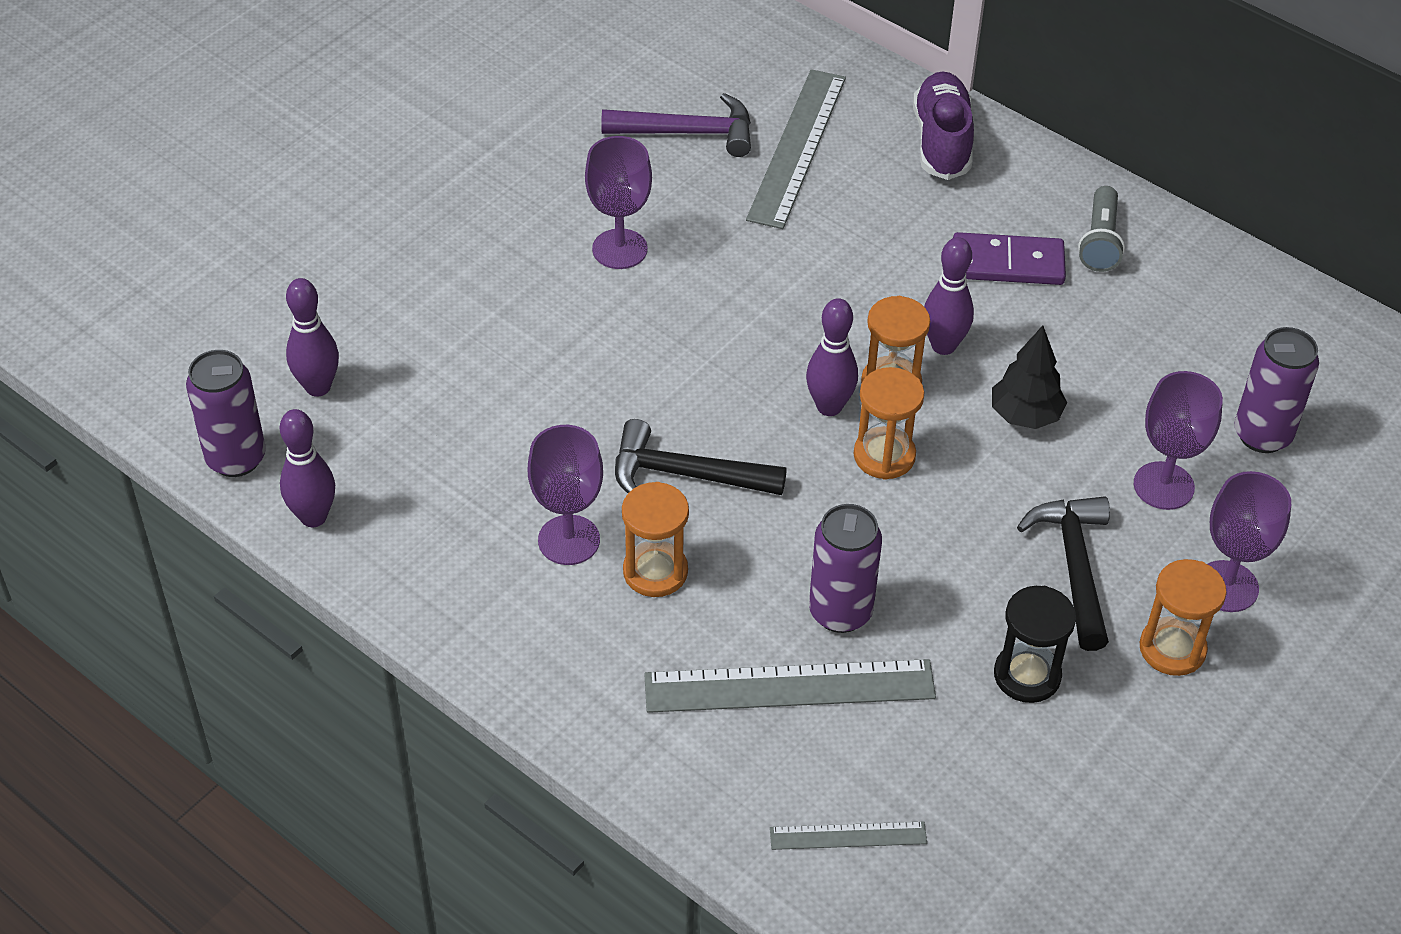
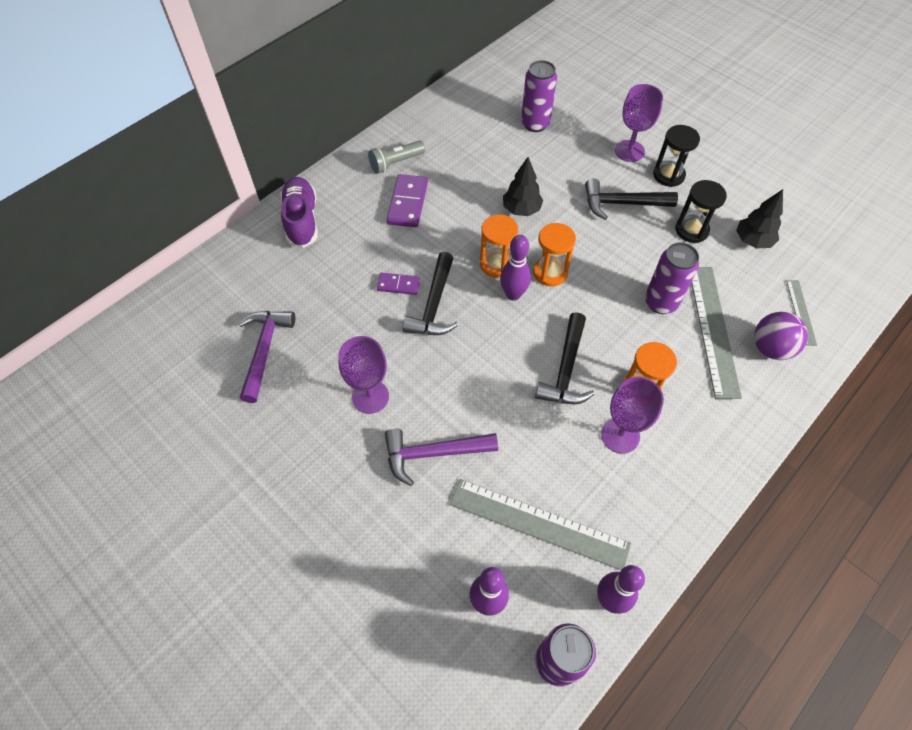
camera: 85 degrees left, 10 degrees up
(531, 322) = (433, 453): none -> purple hammer
(757, 772) = (770, 348): none -> purple ball
(794, 309) = (434, 305): none -> black hammer
(796, 147) = (292, 292): grey ruler -> grey ruler (538, 524)
(828, 264) = (398, 285): none -> purple domino
(942, 141) = (302, 220): purple shoe -> purple shoe turned 75 degrees clockwise
(943, 346) = (468, 238): purple bowling pin -> none
(1018, 777) = (752, 241): none -> black tree
(1100, 241) = (396, 163): grey flashlight -> grey flashlight turned 135 degrees clockwise
(1163, 486) = (568, 163): purple goblet -> none
(1172, 649) = (668, 175): orange hourglass -> black hourglass

